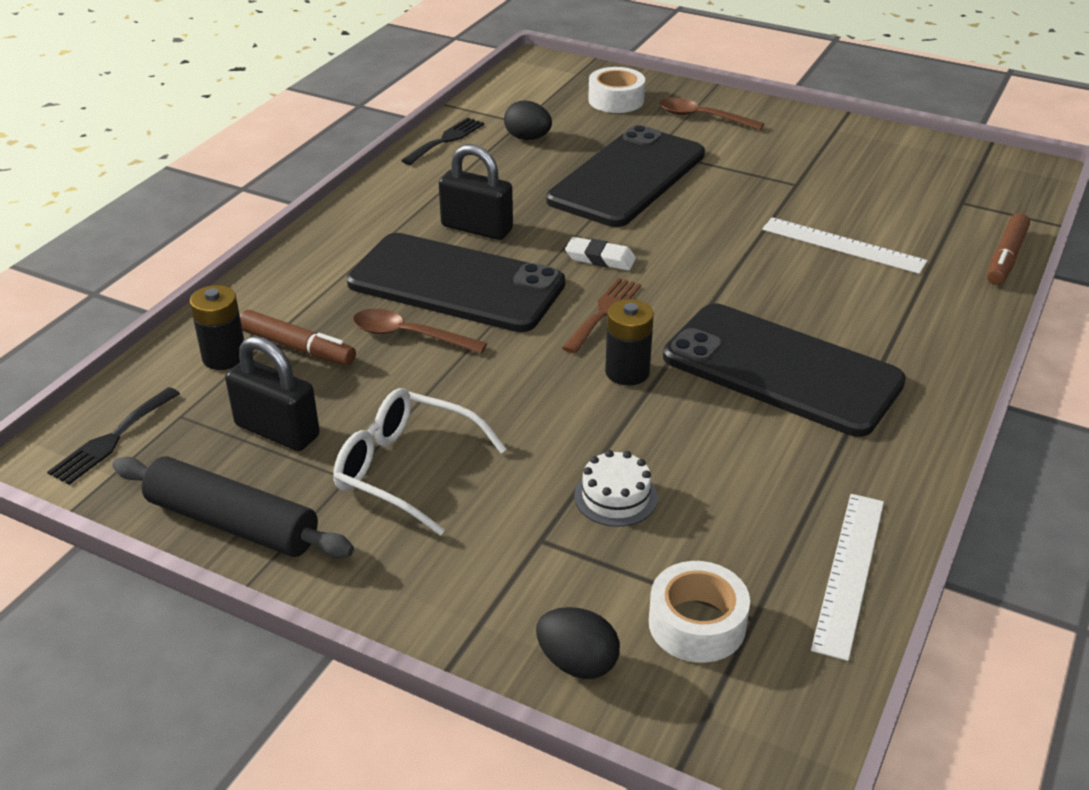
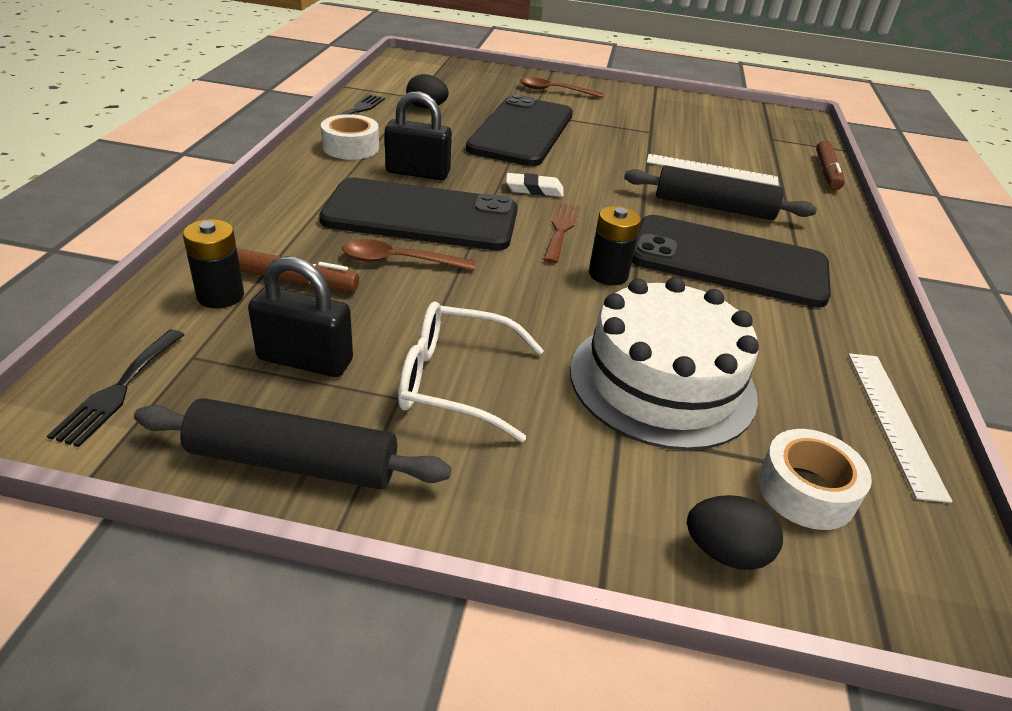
camera: 20 degrees left, 0 degrees up
(615, 497) = (662, 382): white cake -> white cake, size x2.34
(616, 100) = (482, 81): white tape -> white tape (350, 147)
(811, 297) = (714, 207): none -> black rolling pin

